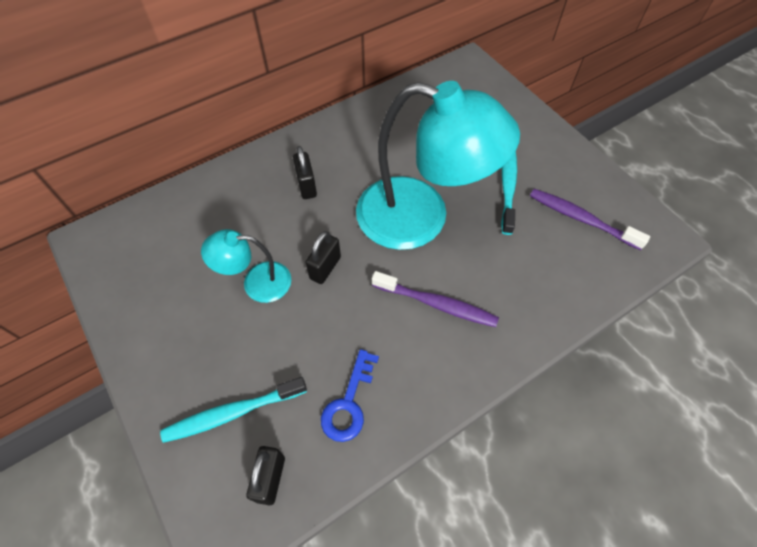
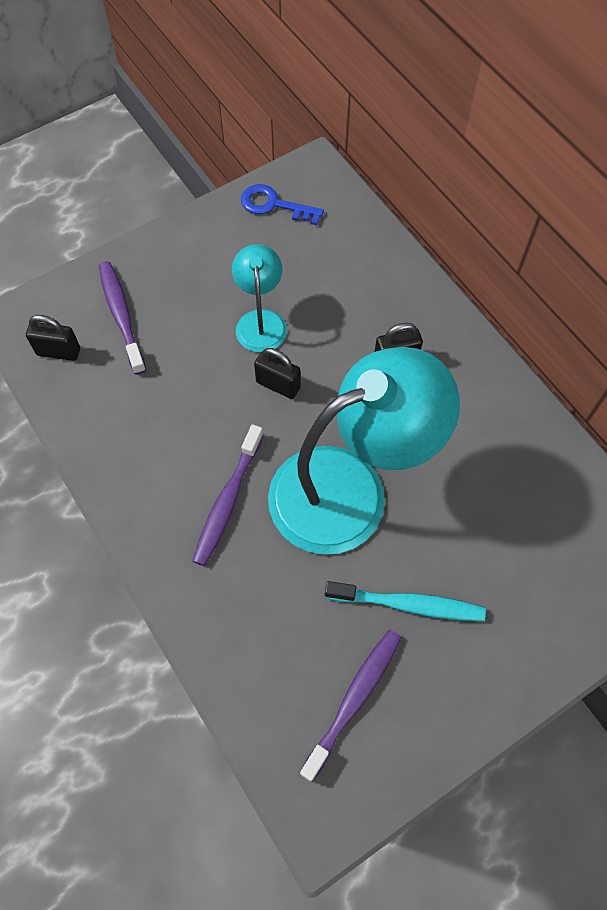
camera: 90 degrees right, 5 degrees up
(233, 412) = (121, 316): turquoise toothbrush -> purple toothbrush
(349, 403) = (120, 413): blue key -> blue key (274, 205)
(421, 218) = (350, 488): turquoise lamp -> turquoise lamp turned 135 degrees counterclockwise

